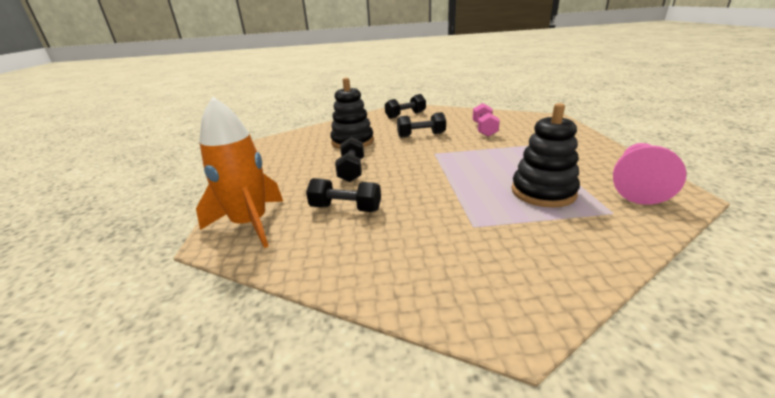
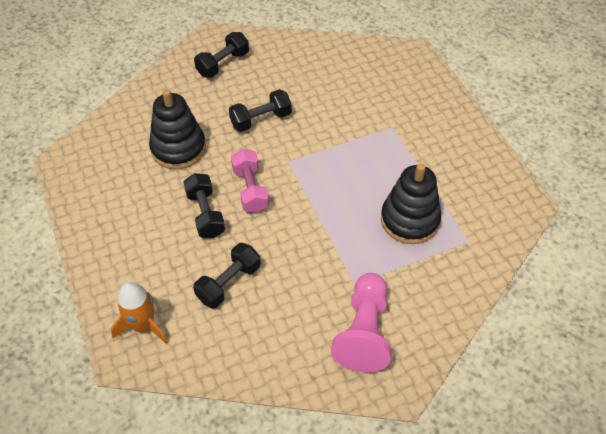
camera: 20 degrees left, 25 degrees up
(250, 224) = (143, 325): orange rocket -> orange rocket, size x0.66
(345, 208) = (228, 283): black dumbbell -> black dumbbell turned 45 degrees counterclockwise
(484, 129) = (335, 95): pink dumbbell -> pink dumbbell (250, 189)
(637, 186) = (491, 194): pink pawn -> pink pawn (364, 332)

